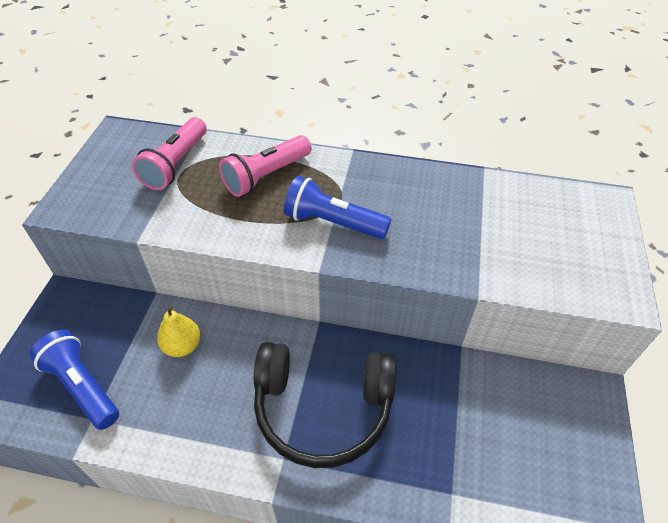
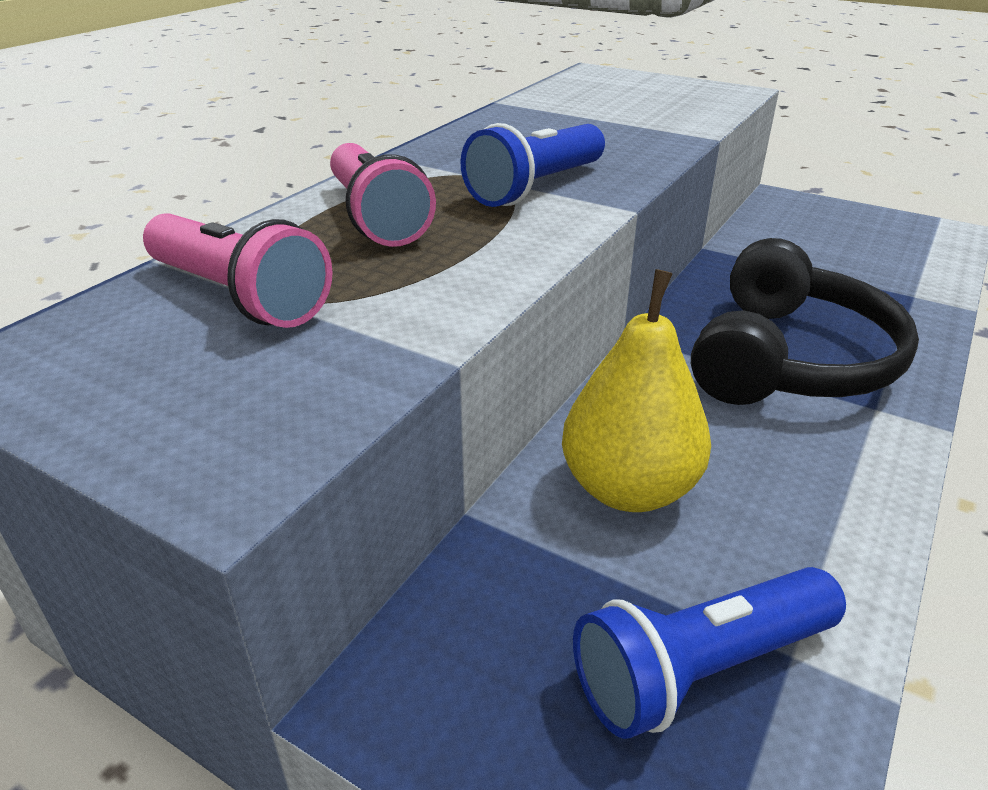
camera: 70 degrees left, 15 degrees down
(182, 346) = (629, 489): yellow pear -> yellow pear, size x1.60

